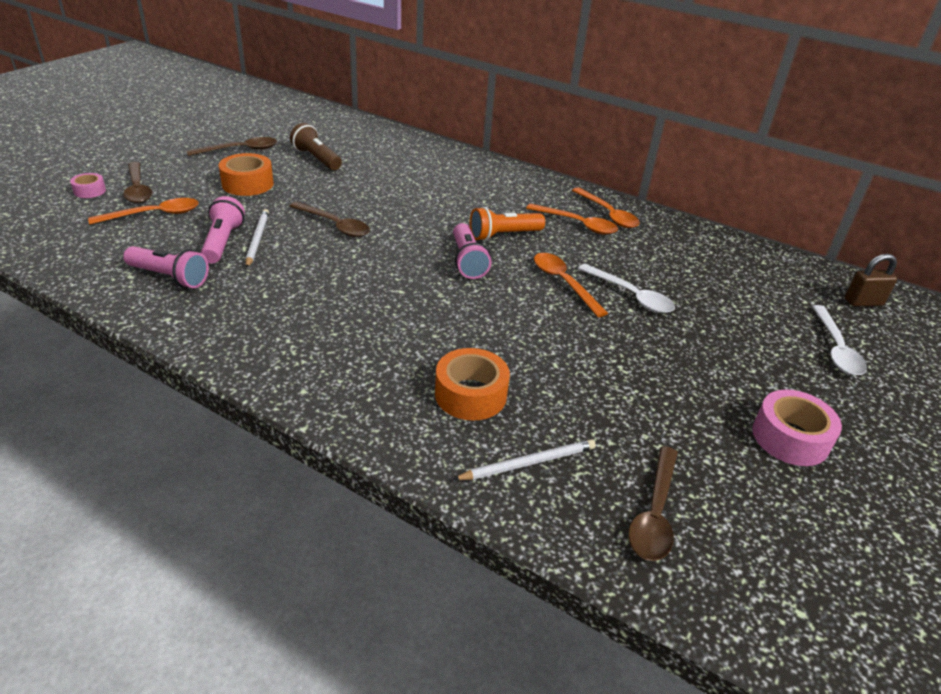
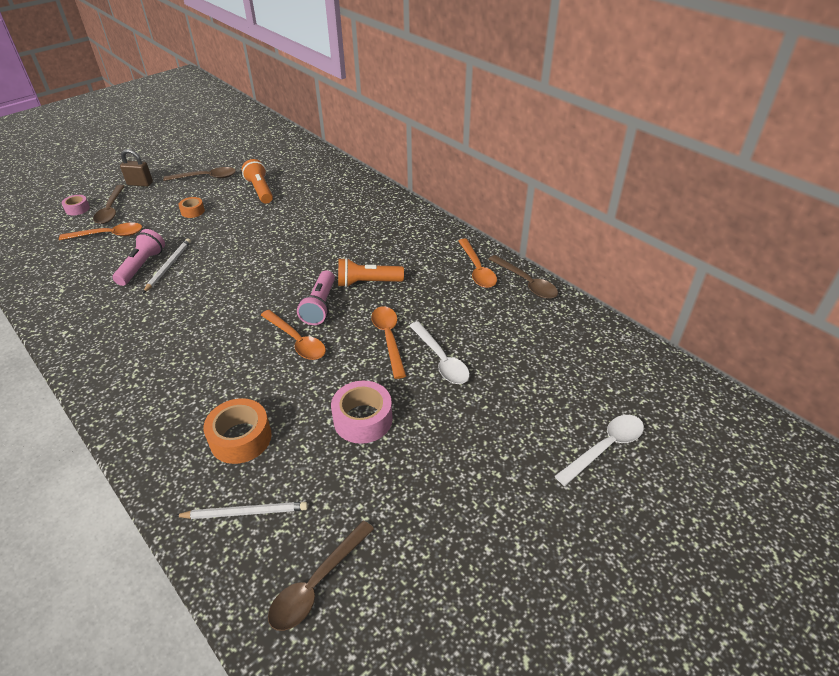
camera: 20 degrees right, 5 degrees up
(169, 277) = (86, 294): pink flashlight -> none
(247, 184) = (193, 211): orange tape -> orange tape, size x0.56
(317, 159) = (260, 190): brown flashlight -> orange flashlight
(335, 225) = (235, 258): brown spoon -> brown spoon (526, 283)
(577, 224) = (441, 278): orange spoon -> orange spoon (297, 341)
(790, 438) = (491, 535): pink tape -> pink tape (363, 419)
(836, 349) = (605, 447): white spoon -> white spoon turned 150 degrees counterclockwise
(863, 302) = (672, 399): brown padlock -> brown padlock (140, 184)

